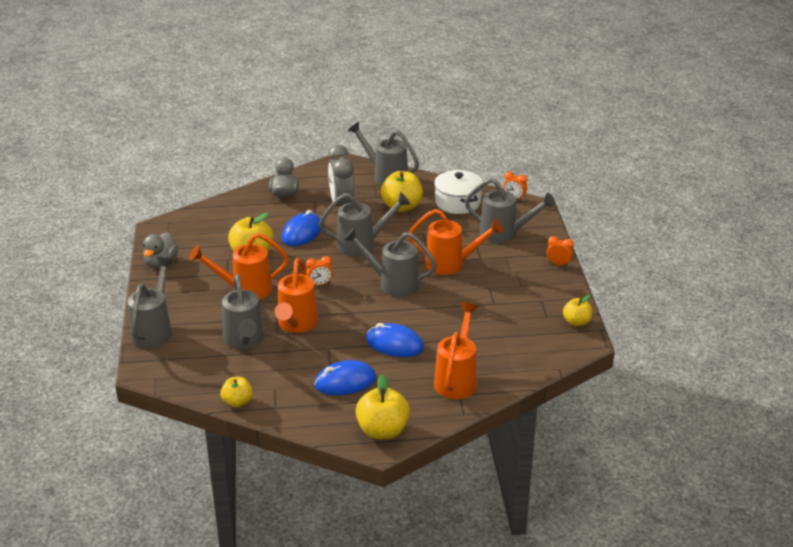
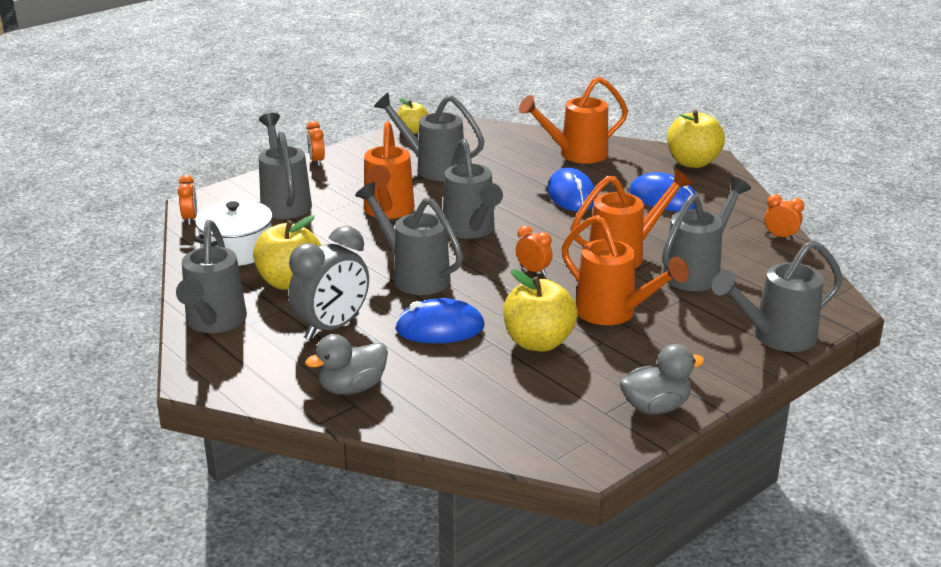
camera: 125 degrees left, 5 degrees down
(237, 402) = (780, 236): yellow apple -> orange clock
(451, 264) = (387, 211): orange watering can -> orange watering can turned 150 degrees counterclockwise
(499, 305) = (432, 168): none -> grey watering can

